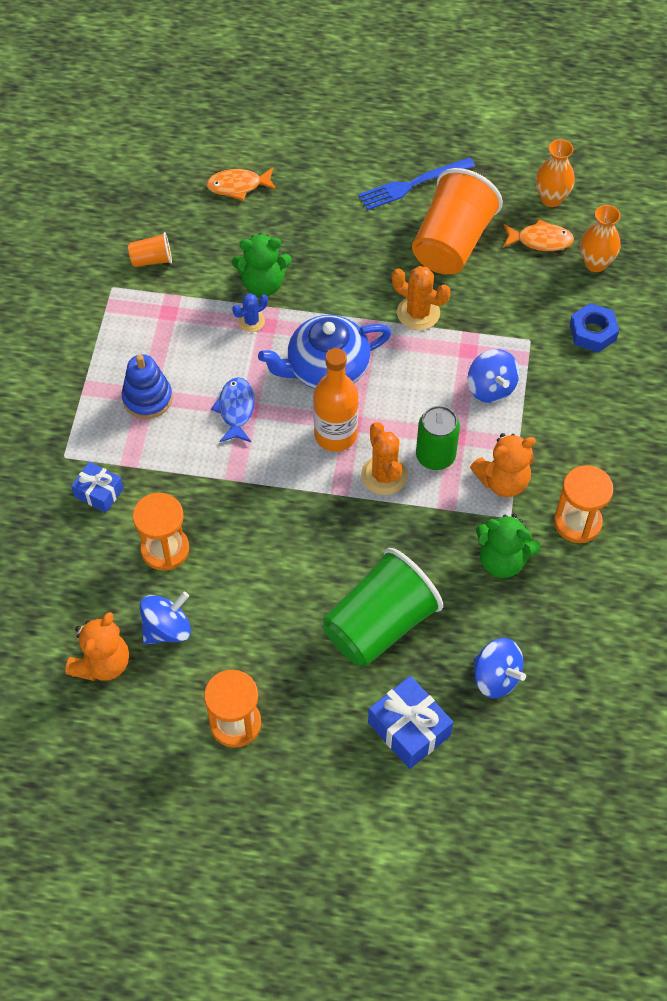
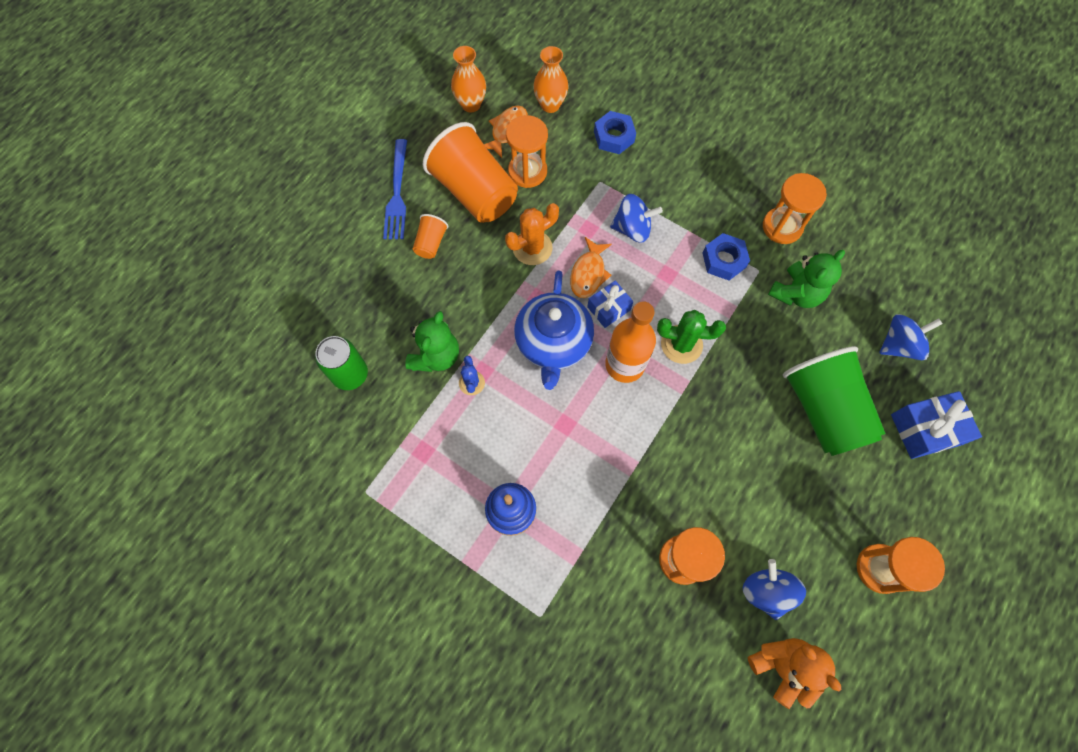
camera: 65 degrees left, 10 degrees up
(99, 492) = (596, 598): blue gift -> blue gift (609, 308)
(152, 260) = (353, 442): orange cup -> orange cup (431, 243)
(236, 410) = (560, 436): blue fish -> none
(238, 186) = (313, 331): orange fish -> orange fish (588, 273)
(384, 475) = (681, 344): orange cactus -> green cactus
(435, 456) = (679, 298): green can -> green can (350, 374)
(502, 275) = (527, 171): none -> orange hourglass
(503, 481) = (724, 260): orange teddy bear -> blue nut

